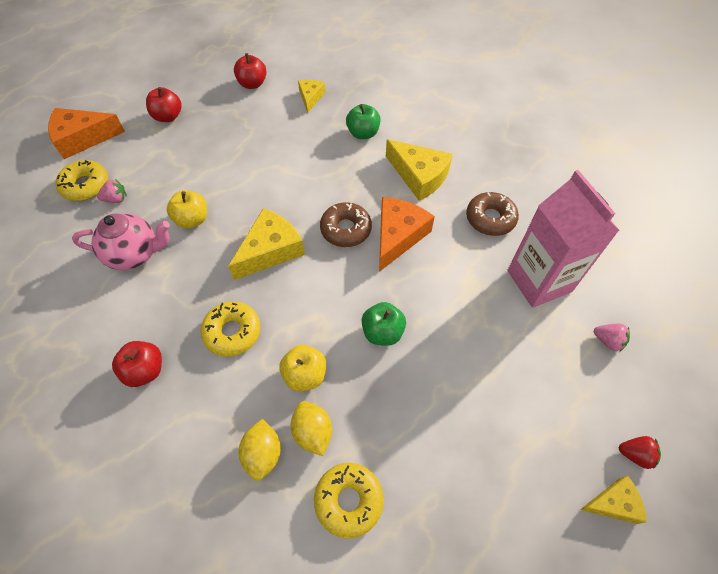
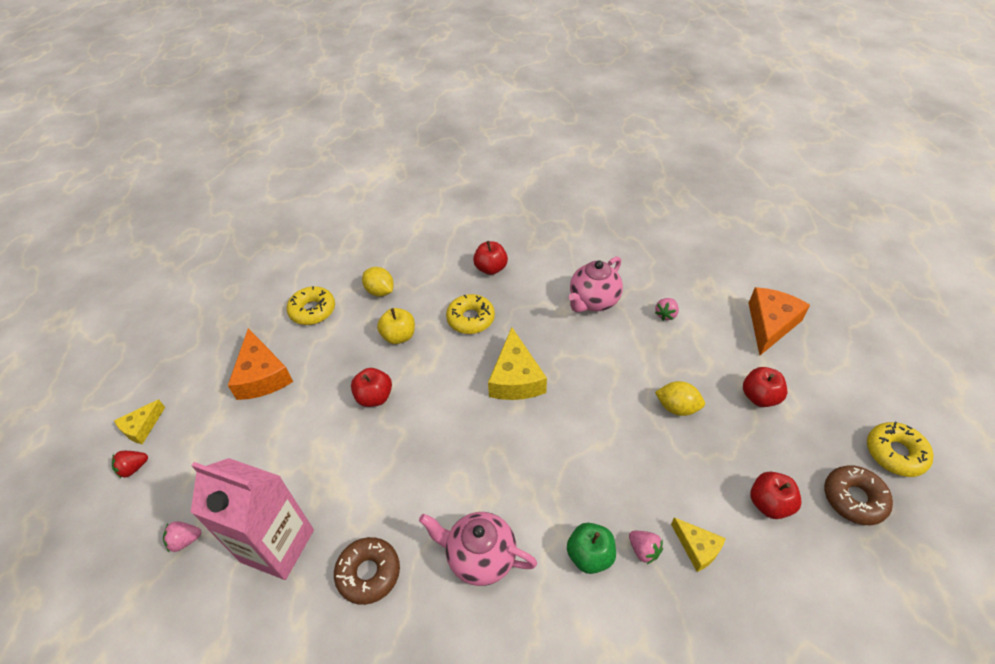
camera: 135 degrees right, 10 degrees down
(85, 185) = (700, 303): yellow donut -> yellow donut (895, 453)
(192, 220) = (597, 348): yellow apple -> none
(313, 432) = (363, 318): yellow lemon -> yellow lemon (677, 407)
(335, 115) = (643, 550): none -> pink strawberry
(346, 229) = (483, 442): brown donut -> brown donut (854, 499)
(382, 332) = (374, 397): green apple -> red apple
(398, 236) = (436, 476): orange cheese -> orange cheese (262, 375)
(419, 176) = (480, 557): yellow cheese -> pink teapot

